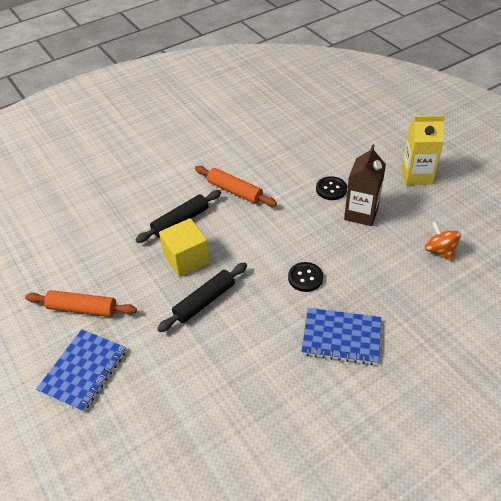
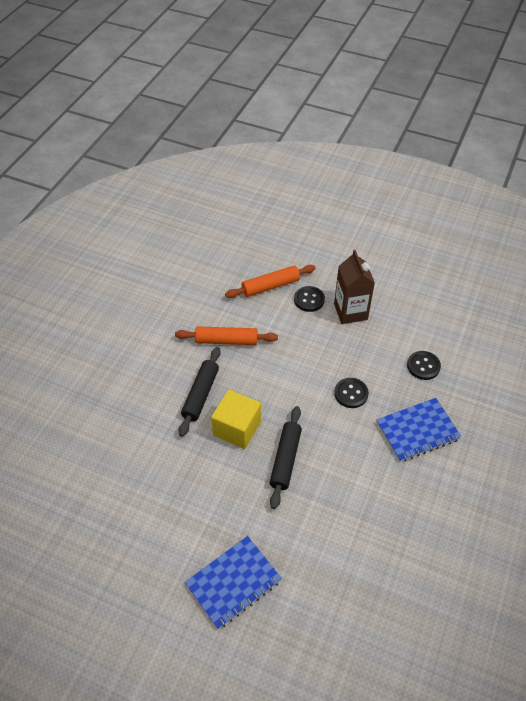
camera: 35 degrees left, 5 degrees up
(82, 309) = (181, 527): orange rolling pin -> orange rolling pin (270, 286)
(83, 371) = (233, 582): blue notebook -> blue notebook turned 60 degrees clockwise
(393, 287) = (423, 366): none -> black button
(416, 175) = (368, 255): yellow carton -> none
(439, 251) = (434, 317): orange spinning top -> none

